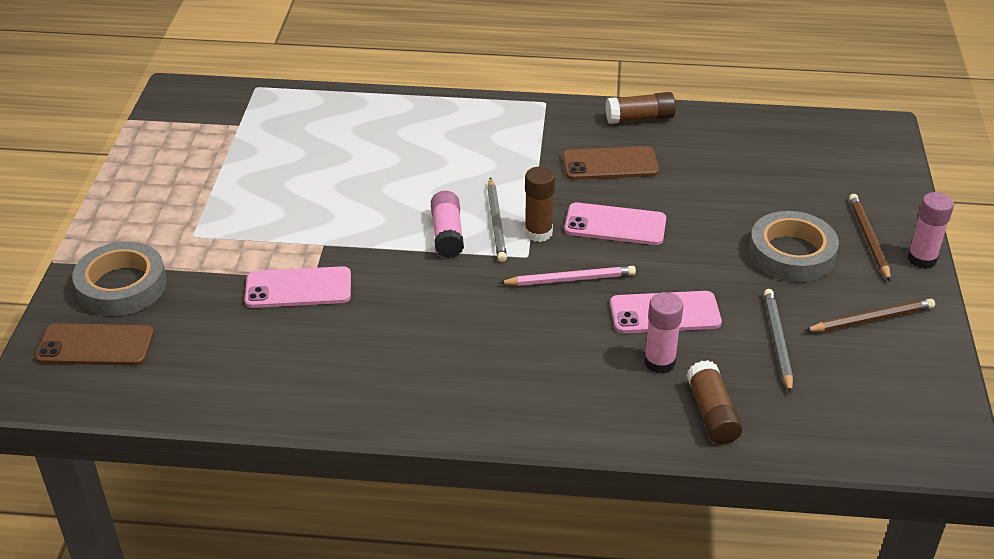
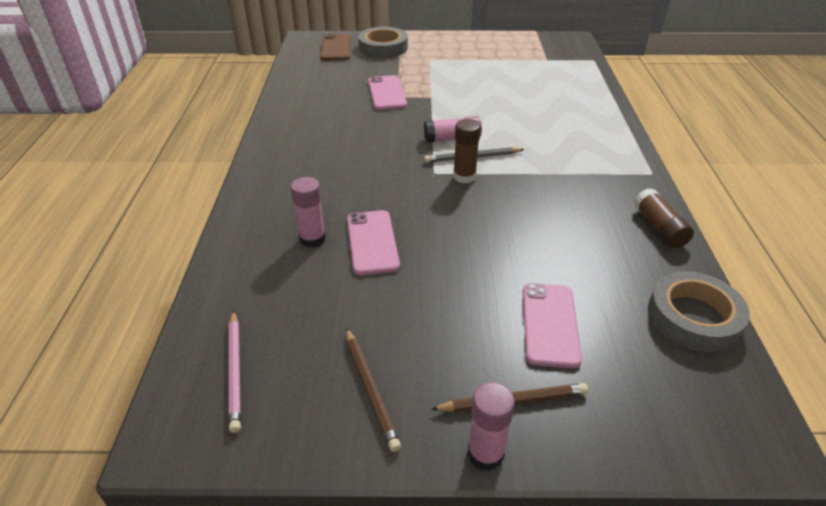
camera: 85 degrees right, 0 degrees up
(570, 279) = (409, 193): pink pencil -> pink pencil (235, 371)
(610, 164) = (574, 210): brown phone -> none
(615, 225) = (485, 214): pink phone -> pink phone (550, 324)
(712, 413) = (250, 267): brown glue stick -> none
(778, 341) = (336, 312): grey pencil -> none
(791, 254) = (470, 330): grey tape -> grey tape (693, 317)

